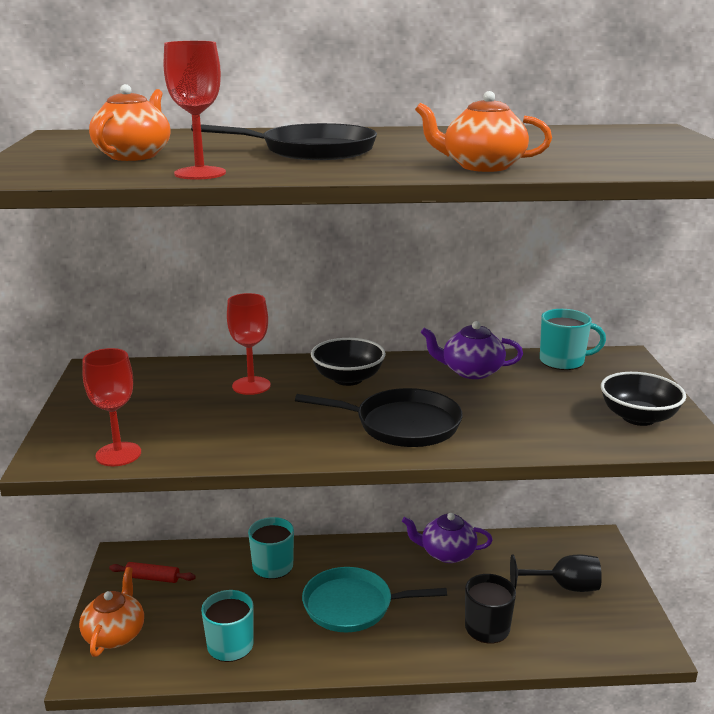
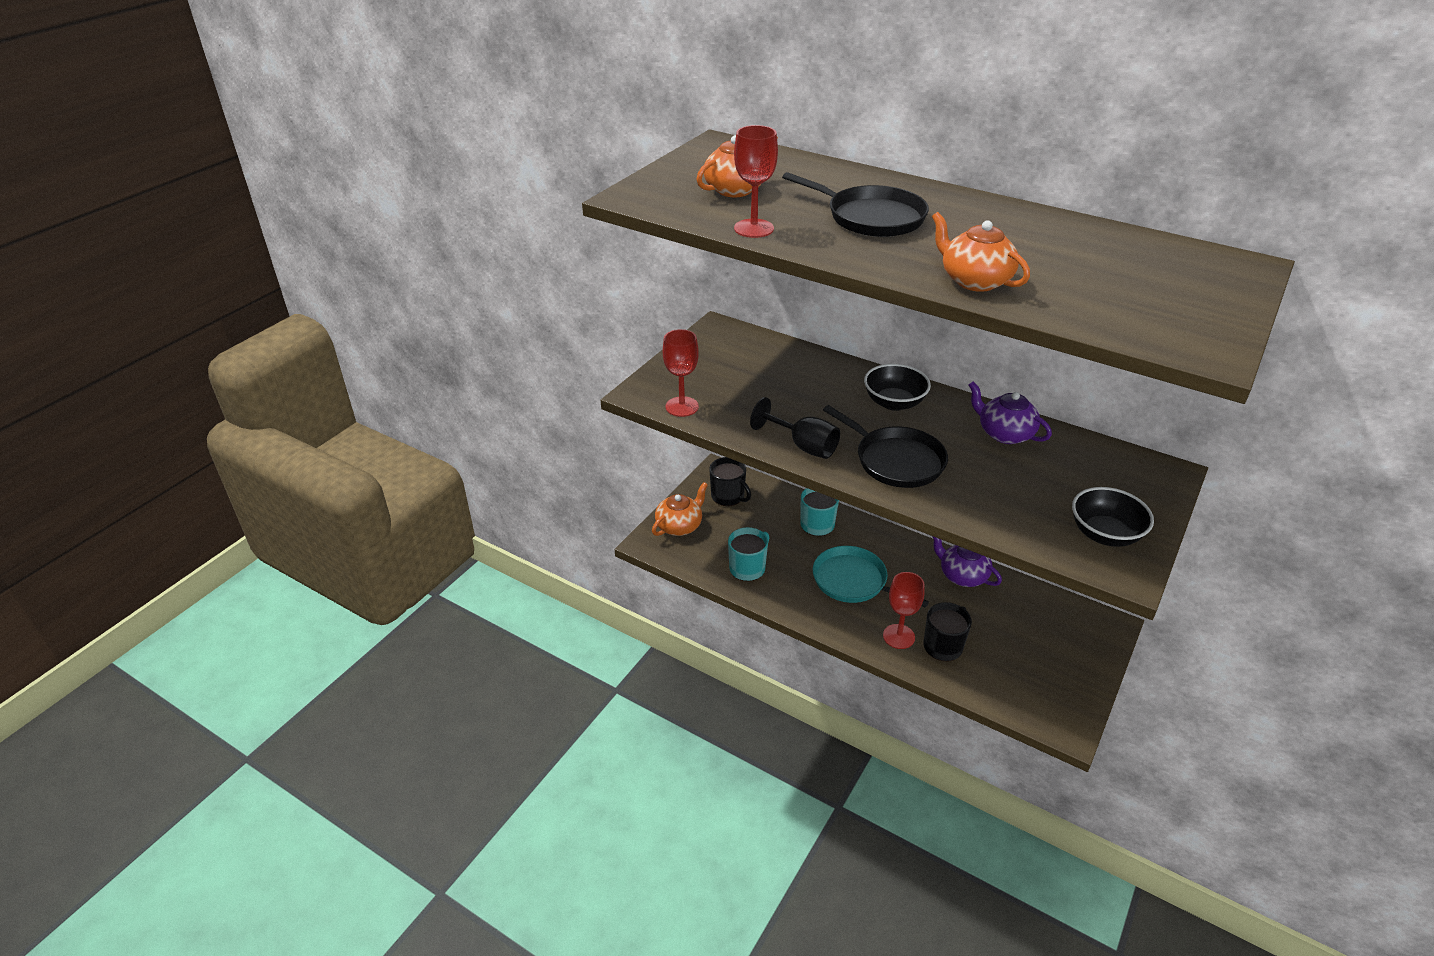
camera: 35 degrees right, 15 degrees up
(152, 578) = (728, 496): red rolling pin -> black mug
(251, 386) = (815, 382): red goblet -> red goblet (898, 636)
(563, 361) = (1102, 454): turquoise mug -> none
(564, 587) = (1038, 647): black goblet -> black goblet (803, 446)

